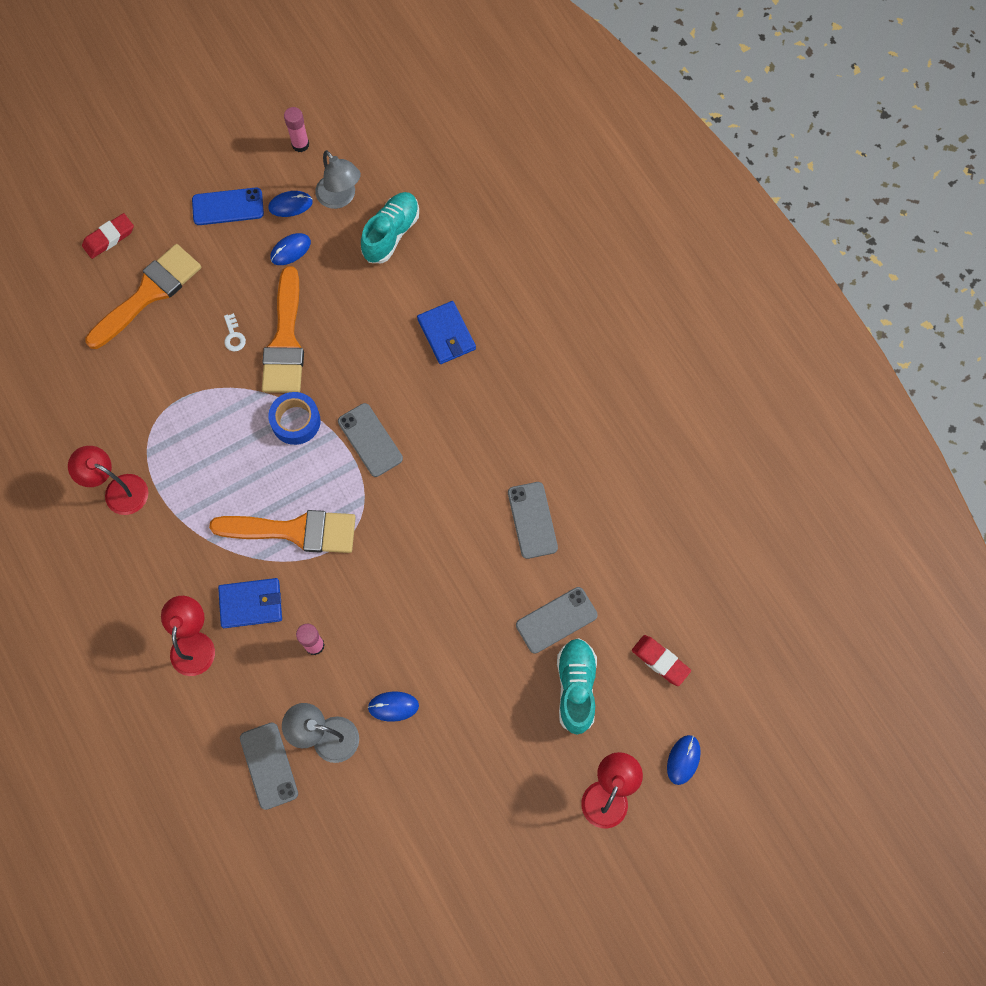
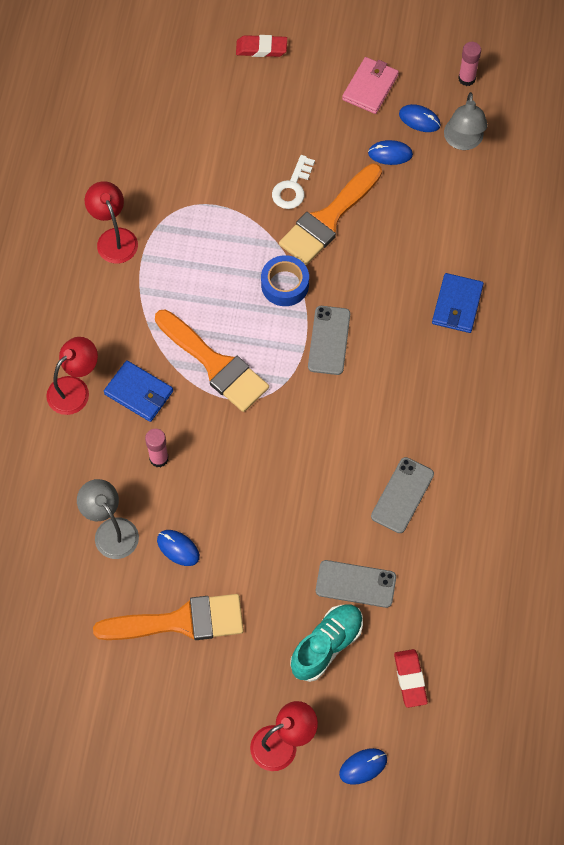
camera: 40 degrees right, 5 degrees down
(149, 293) = (256, 110): orange brush -> orange brush (180, 621)
(228, 207) = (370, 87): blue phone -> pink wallet
(234, 336) = (292, 187): white key -> white key, size x1.58
(269, 765) = (53, 518): grey phone -> none
(391, 234) = (479, 197): turquoise shoe -> none

